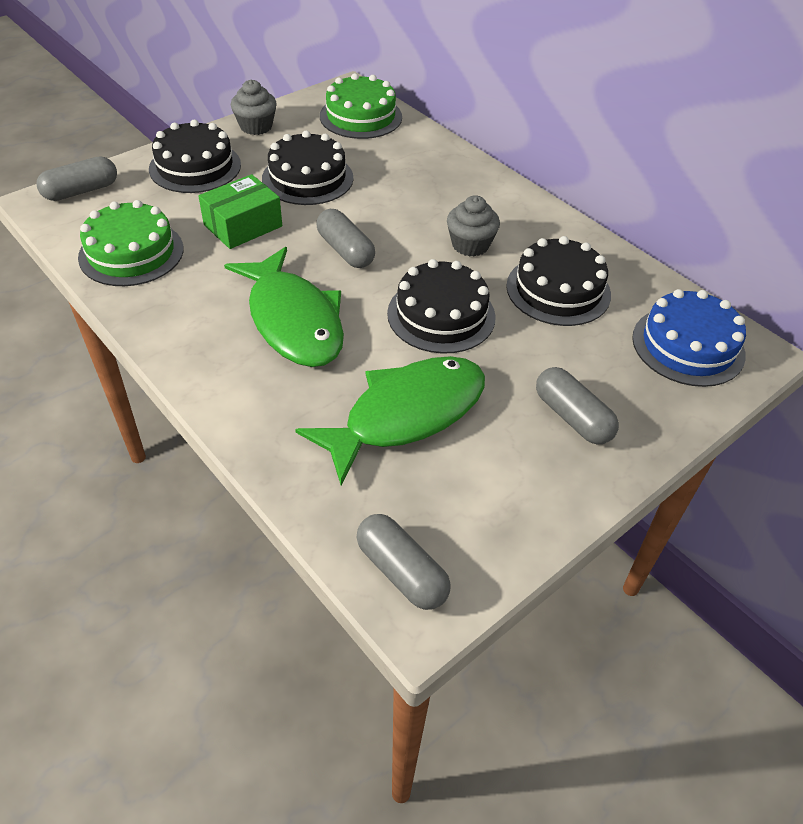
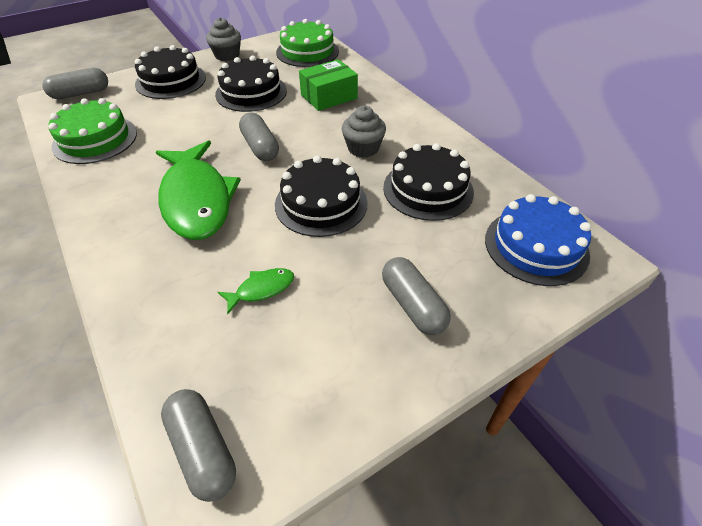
camera: 10 degrees right, 0 degrees up
(243, 225) = (188, 124): green box -> green box (329, 96)
(406, 415) = (261, 289): green fish -> green fish, size x0.42

